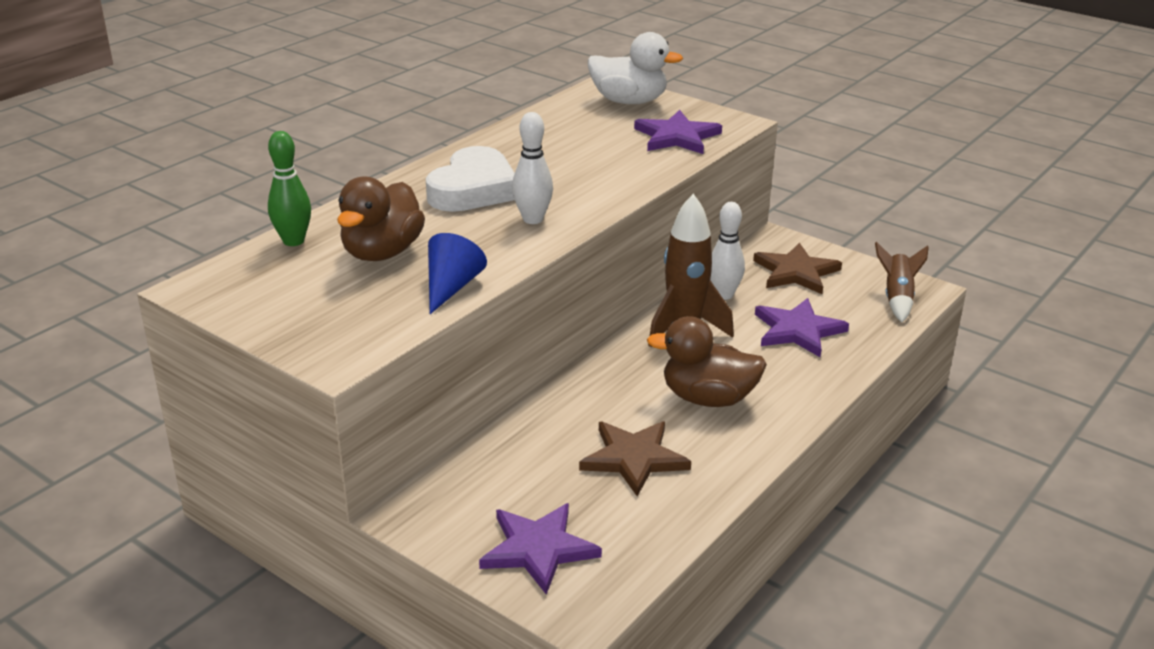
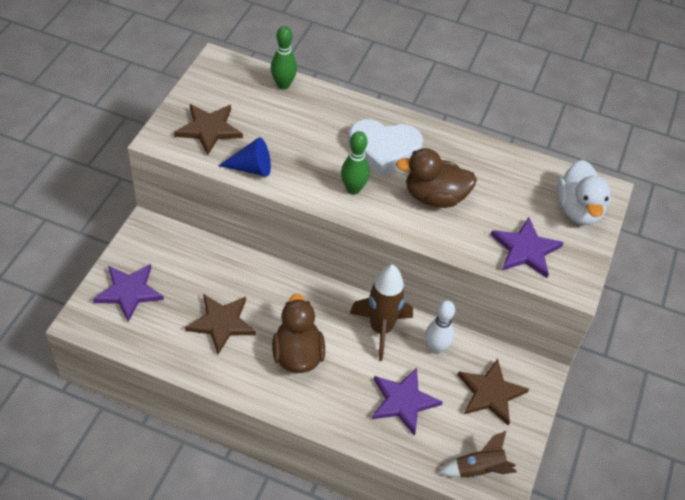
camera: 70 degrees right, 20 degrees up
(345, 313) = (209, 129): none -> brown star
(382, 253) = (282, 127): brown duck -> brown duck (434, 197)
(533, 219) = (353, 189): white bowling pin -> green bowling pin

